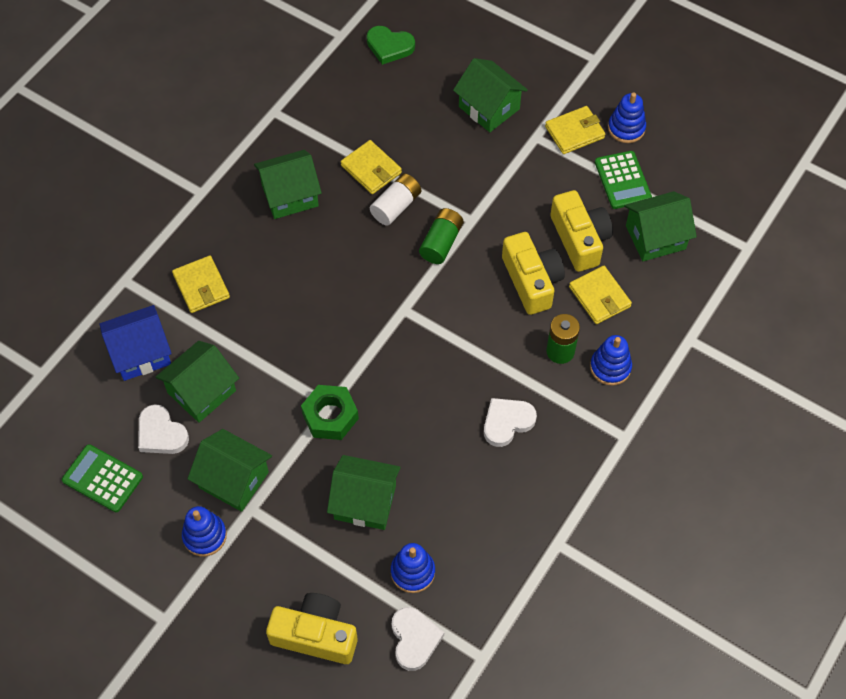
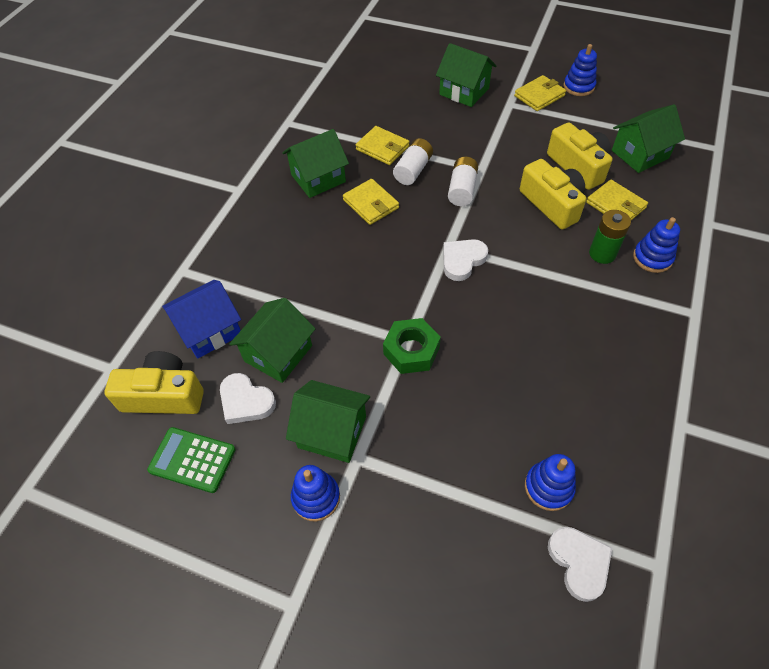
camera: 10 degrees left, 5 degrees down
(201, 286) = (256, 262): yellow wallet -> yellow wallet (371, 204)
(315, 635) = (469, 583): yellow camera -> yellow camera (164, 395)
(365, 502) = (473, 425): green house -> none
(389, 46) = (369, 66): green heart -> none
(441, 243) = (462, 190): green battery -> white battery
(507, 422) = (581, 322): white heart -> white heart (462, 260)
(622, 180) = (593, 120): green calculator -> none

